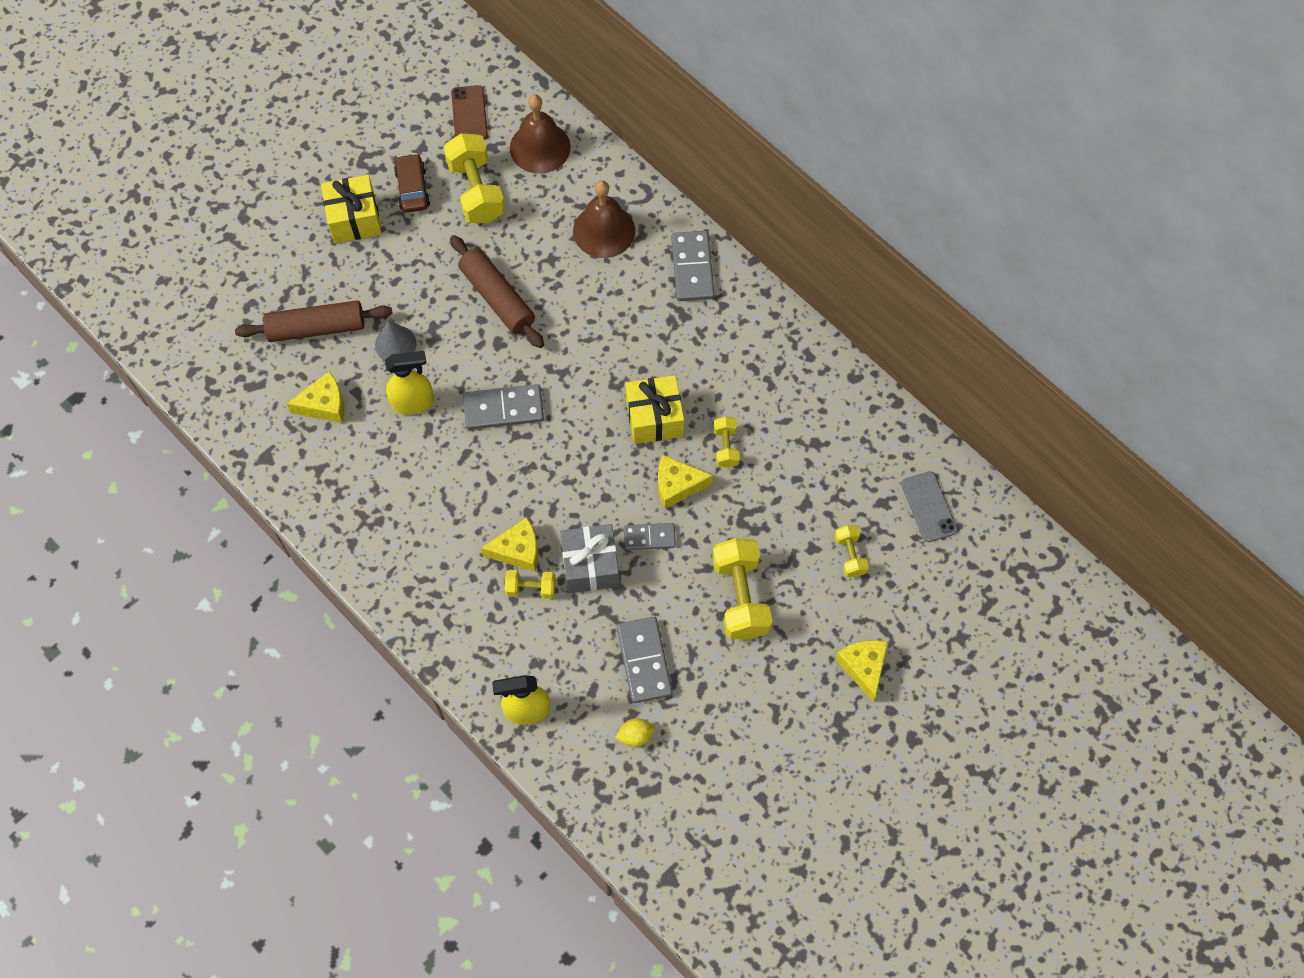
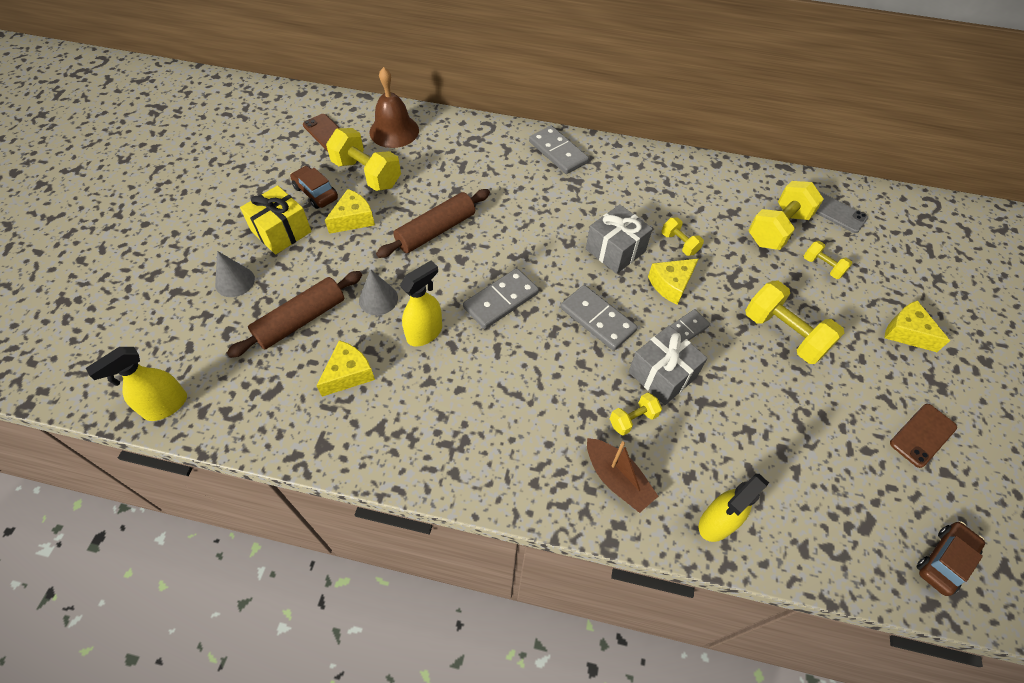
camera: 35 degrees left, 10 degrees down
(166, 349) = (165, 406): none -> yellow spray bottle
(283, 254) = (235, 281): none -> grey cone
(476, 628) = (617, 479): none -> brown boat
(497, 298) = (436, 230): brown rolling pin -> brown rolling pin turned 60 degrees counterclockwise
(518, 550) = (598, 396): yellow cheese -> yellow cheese (353, 219)
(604, 230) = (479, 157): brown bell -> none
(635, 736) = (815, 486): yellow lemon -> none
(644, 661) = (765, 422): grey domino -> grey domino (597, 319)
(654, 418) = (615, 250): yellow gift -> grey gift
(684, 854) = (944, 560): none -> brown car
(774, 759) = (922, 435): none -> brown phone
(845, 489) = (778, 229): none -> yellow dumbbell

